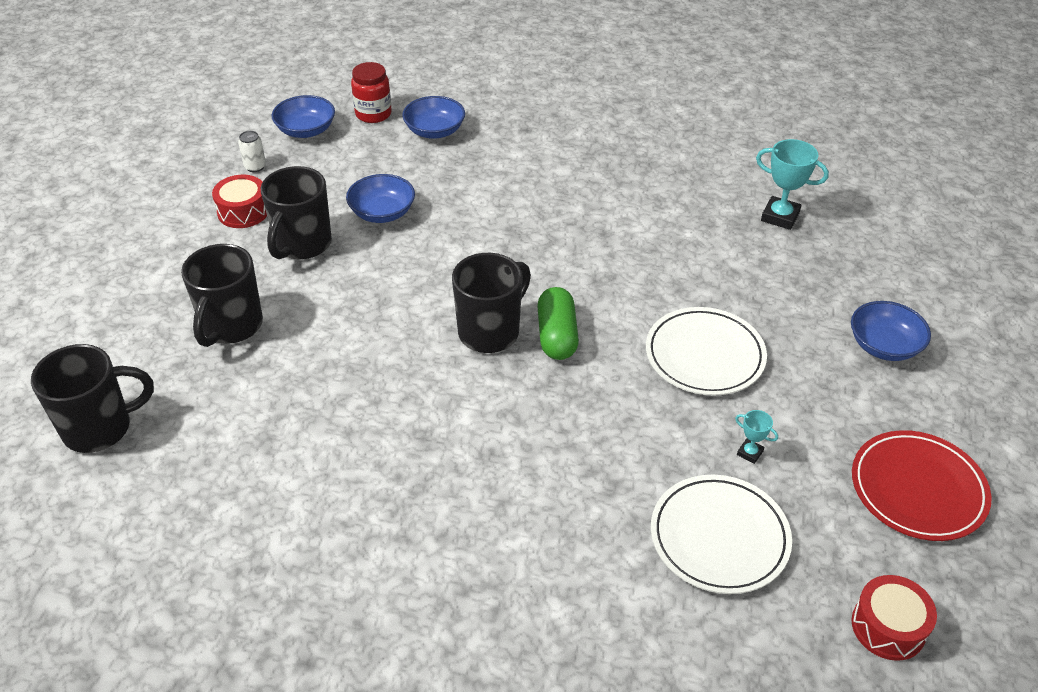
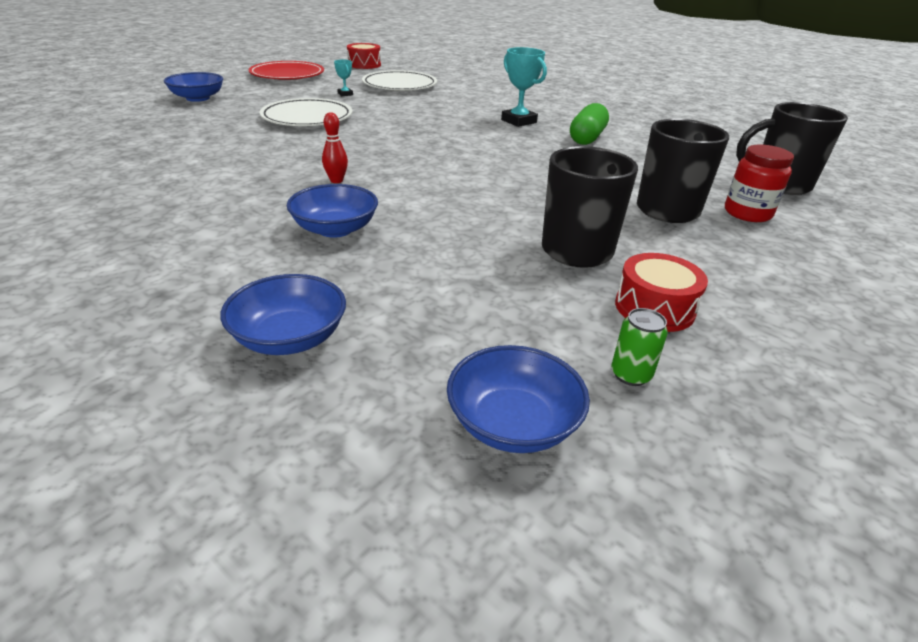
camera: 155 degrees left, 10 degrees down
(255, 167) = (630, 375): white can -> green can
(373, 114) = (358, 414): red jar -> red jar (747, 213)
(382, 213) = (464, 253): blue bowl -> blue bowl (335, 229)
(490, 332) = (438, 156): black mug -> none
(543, 254) = (336, 180): none -> red bowling pin
(557, 336) = (390, 144): green capsule -> green capsule (587, 138)
(780, 216) = (102, 149): turquoise trophy -> turquoise trophy (519, 121)

